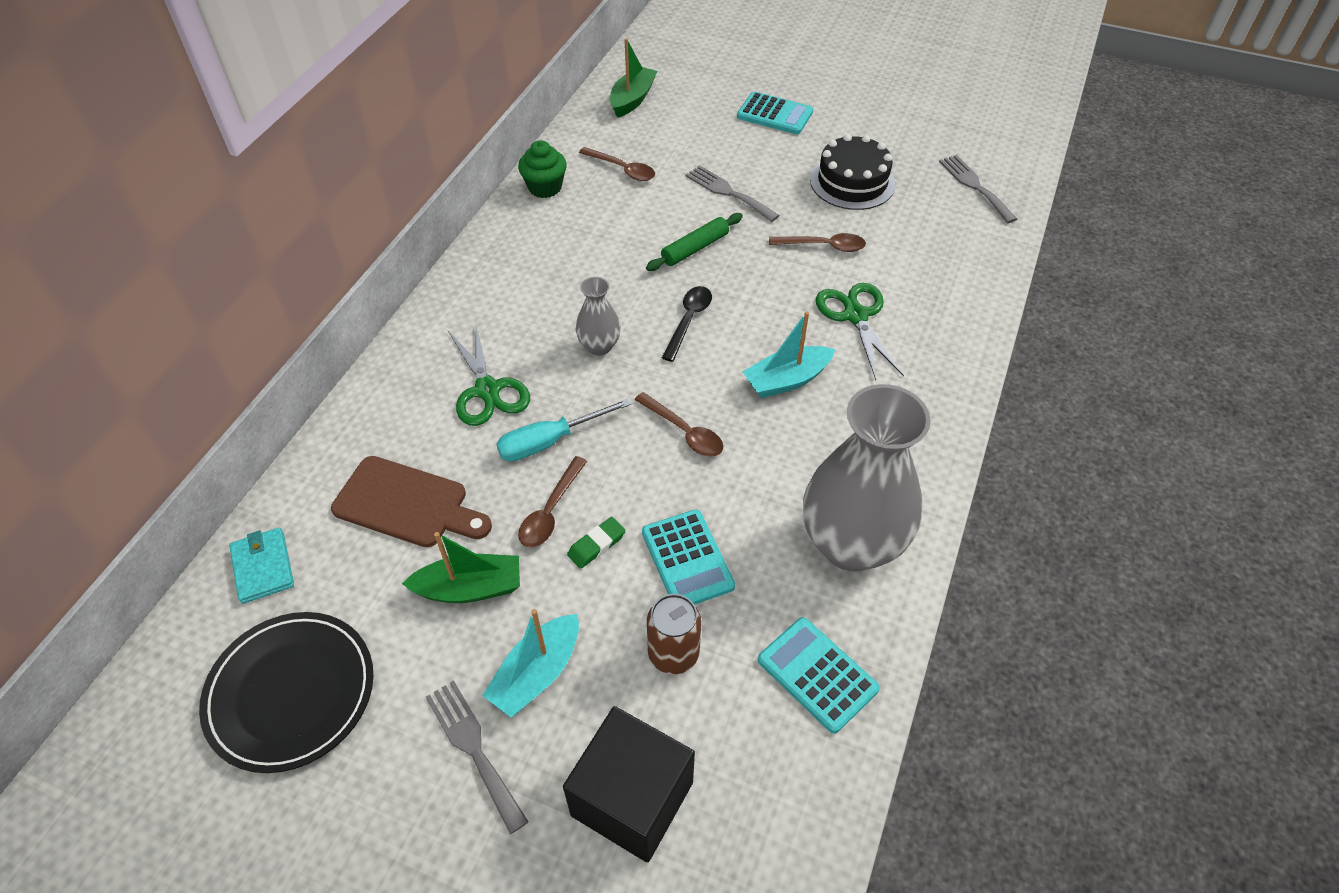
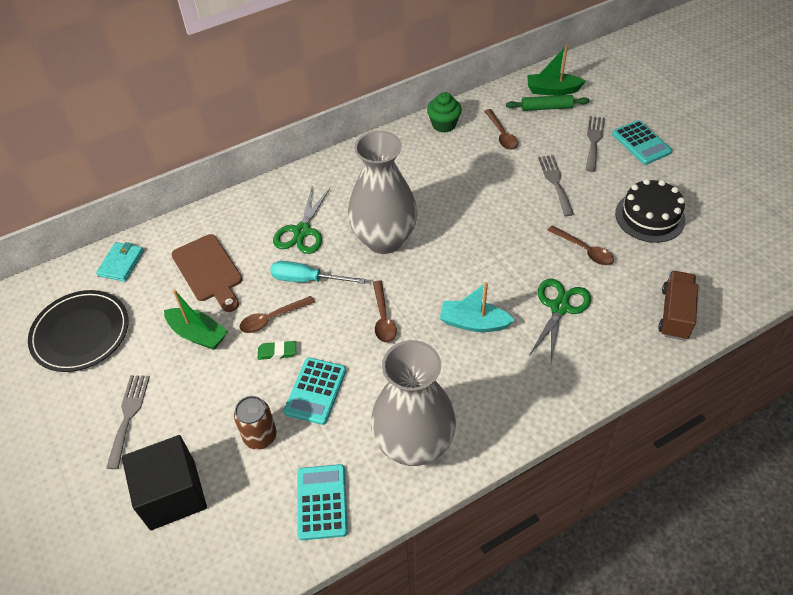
camera: 40 degrees right, 0 degrees up
(537, 673) = (188, 399): turquoise boat -> none
(599, 346) = (384, 239): grey vase -> grey vase, size x2.16
(632, 99) = (552, 90): green boat -> green boat turned 150 degrees counterclockwise
(689, 320) = (450, 252): black spoon -> none
(695, 248) = (498, 209): green rolling pin -> green rolling pin (546, 108)
(963, 263) = (674, 314): none -> brown truck
(975, 186) = (742, 264): grey fork -> grey fork (594, 141)

